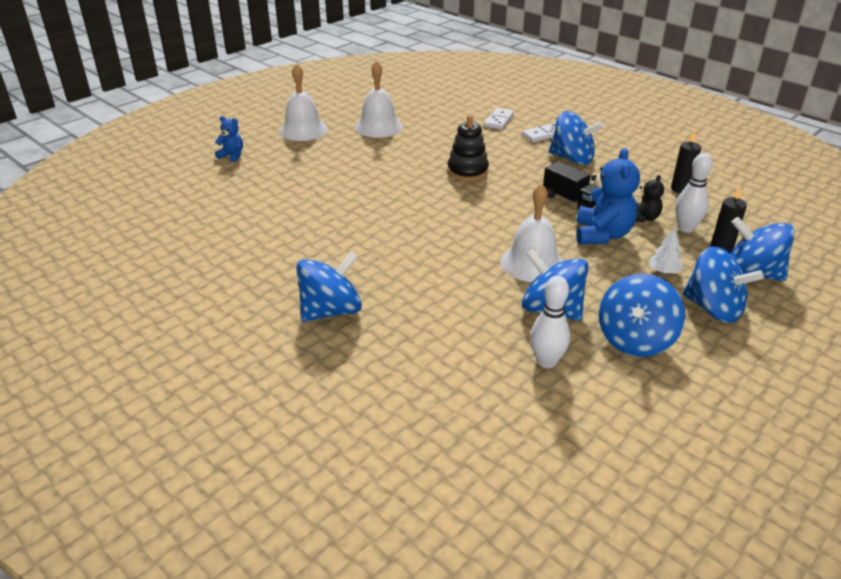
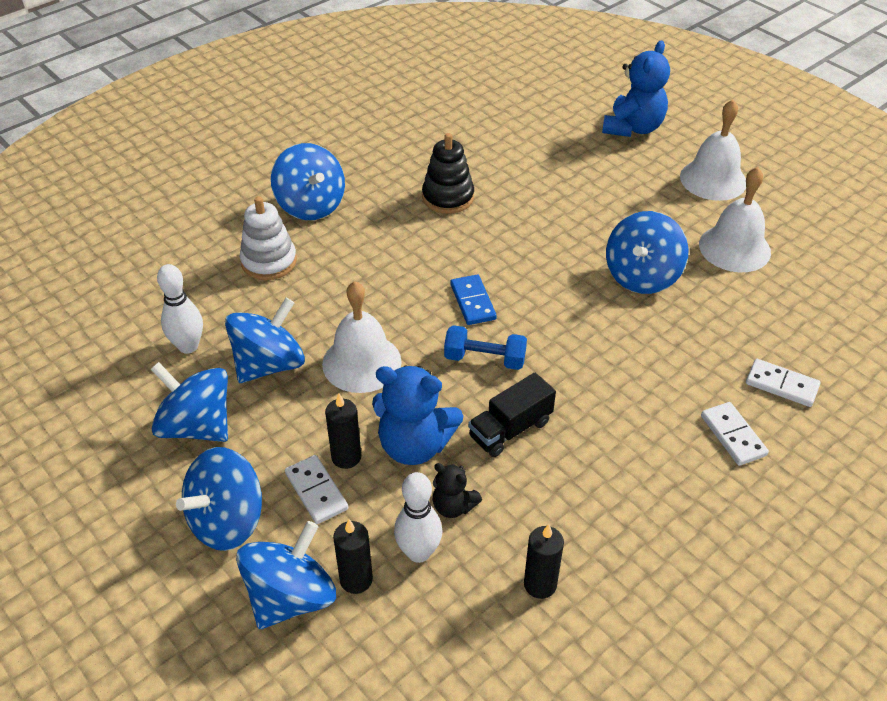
camera: 95 degrees right, 10 degrees up
(232, 156) = (633, 128): blue teddy bear -> blue teddy bear, size x1.86
(419, 327) = (269, 261): none -> white stacking toy
(452, 218) = (472, 302): none -> blue domino
(467, 171) = (598, 329): black stacking toy -> black stacking toy (448, 197)
(510, 211) = (485, 359): none -> blue dumbbell
(572, 159) = (645, 457): blue spinning top -> blue spinning top (642, 276)
(627, 262) = (346, 457): none -> black candle
(663, 271) = (316, 491): white tree -> white domino

